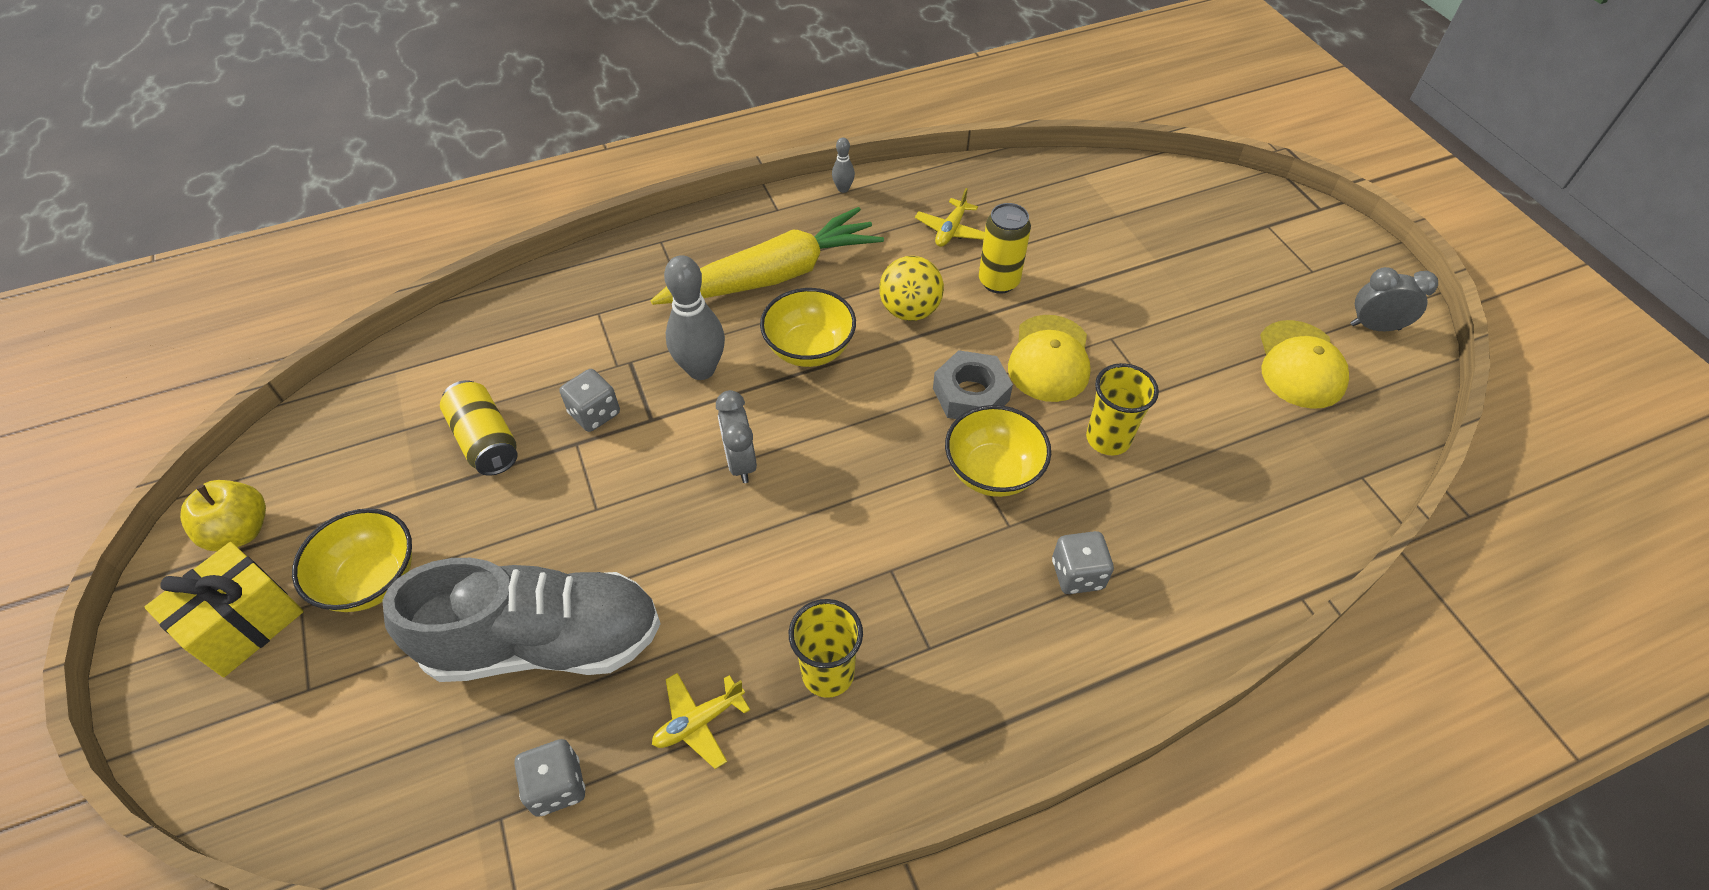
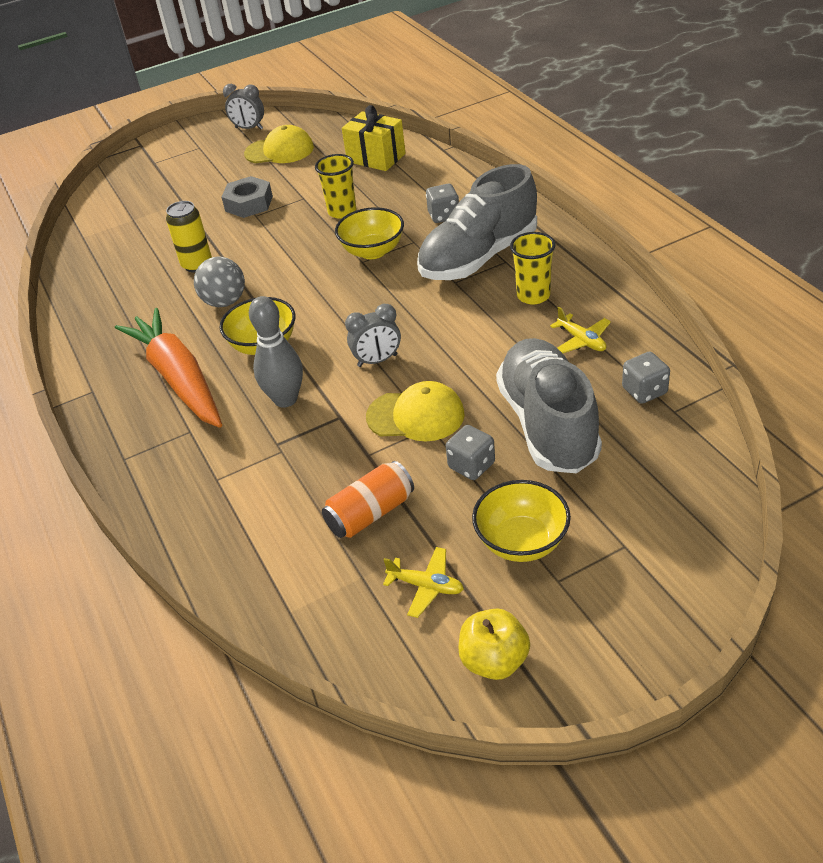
camera: 90 degrees left, 10 degrees down
(245, 625) = (584, 612): yellow gift -> yellow gift (376, 158)
(486, 440) = (370, 513): yellow can -> orange can
(594, 413) = (335, 451): grey dice -> grey dice (471, 465)
(774, 275) = (178, 378): yellow carrot -> orange carrot
(843, 189) = (72, 356): grey bowling pin -> none
(910, 310) = (225, 302): yellow ball -> grey ball
(948, 610) = (479, 257): none -> grey shoe
(951, 230) = (136, 292): yellow plane -> yellow plane (426, 586)
(971, 394) = (307, 266): grey nut -> grey nut (249, 204)
(1049, 359) = (274, 237): yellow cap -> yellow cap (416, 416)
(1375, 327) = (249, 128): grey clock -> grey clock turned 75 degrees counterclockwise

